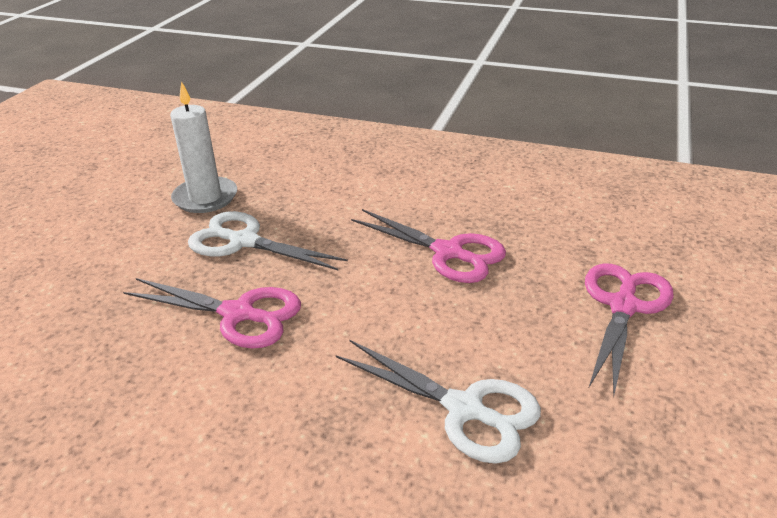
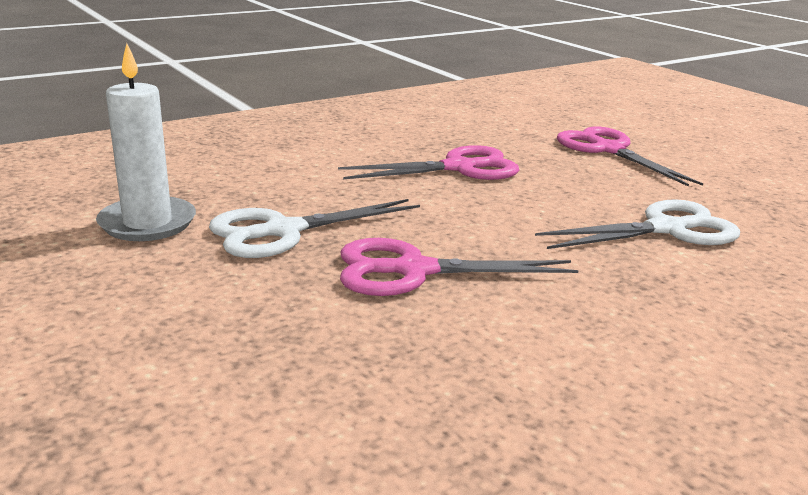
camera: 55 degrees left, 10 degrees down
(238, 314) = (413, 270): pink scissors -> pink scissors turned 150 degrees counterclockwise

